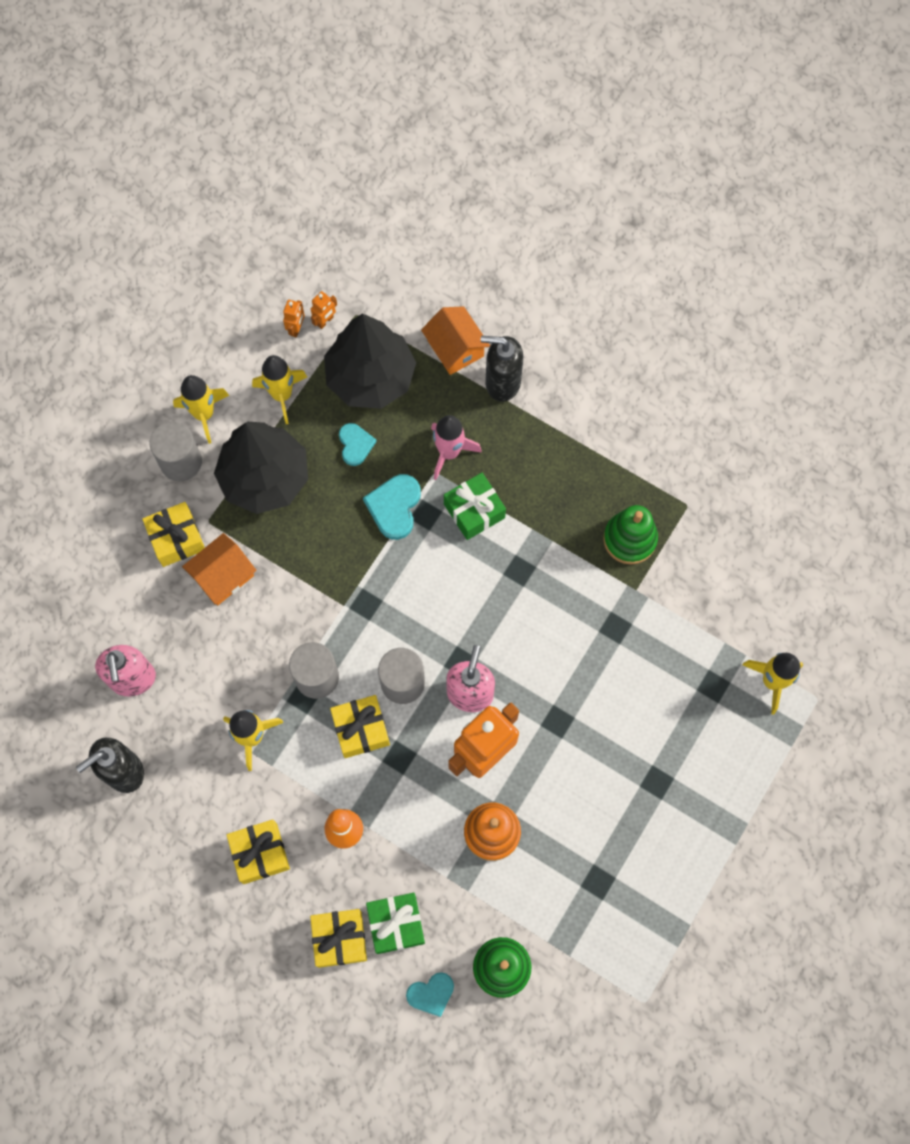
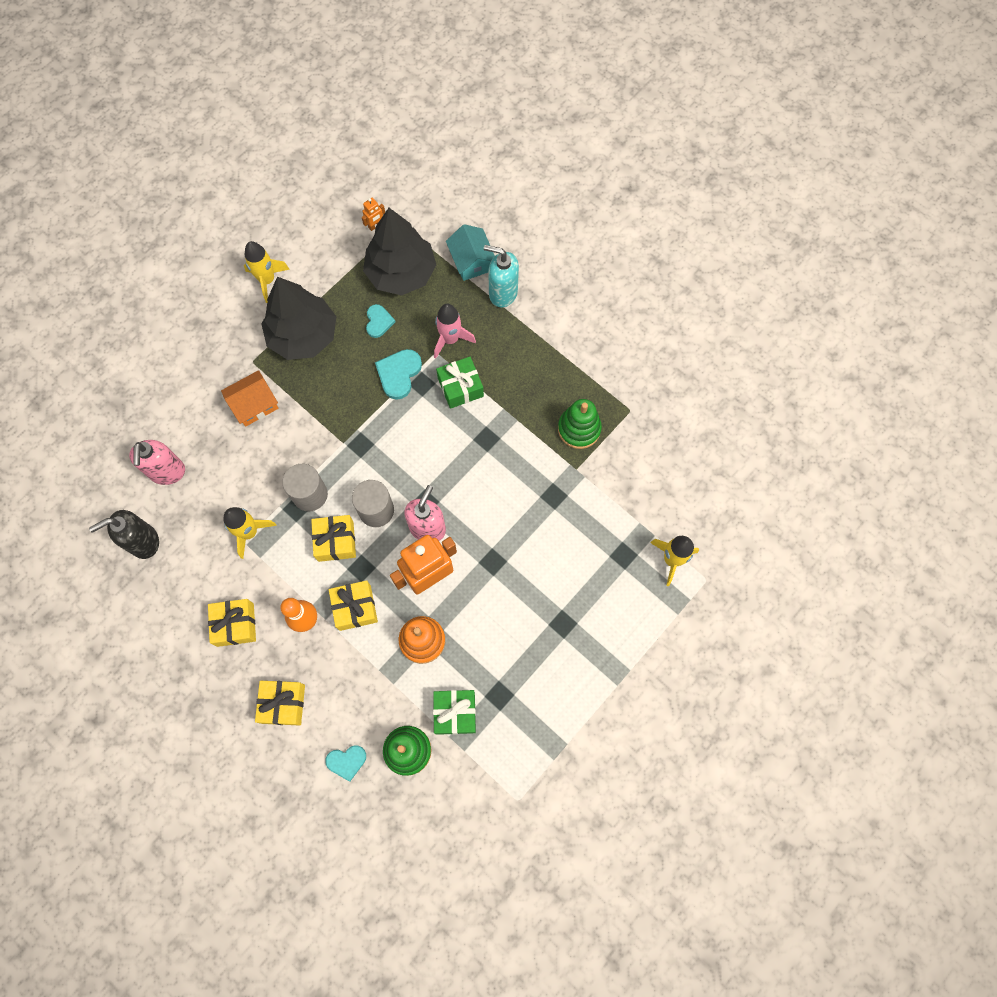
camera: 10 degrees right, 0 degrees up
(176, 539) = (225, 370): yellow gift -> yellow gift (355, 607)
(181, 462) = (241, 313): grey cylinder -> none
(282, 395) = (330, 275): yellow rocket -> none
(296, 329) = (352, 228): orange robot -> none
(396, 924) = (330, 700): green gift -> green gift (455, 713)
(455, 348) = (471, 261): orange house -> turquoise house
(502, 383) = (502, 293): black soap dispenser -> turquoise soap dispenser

